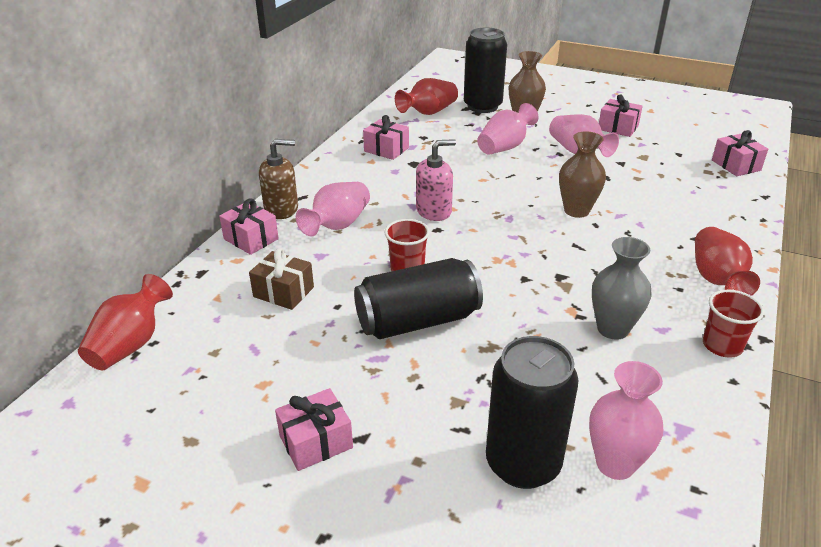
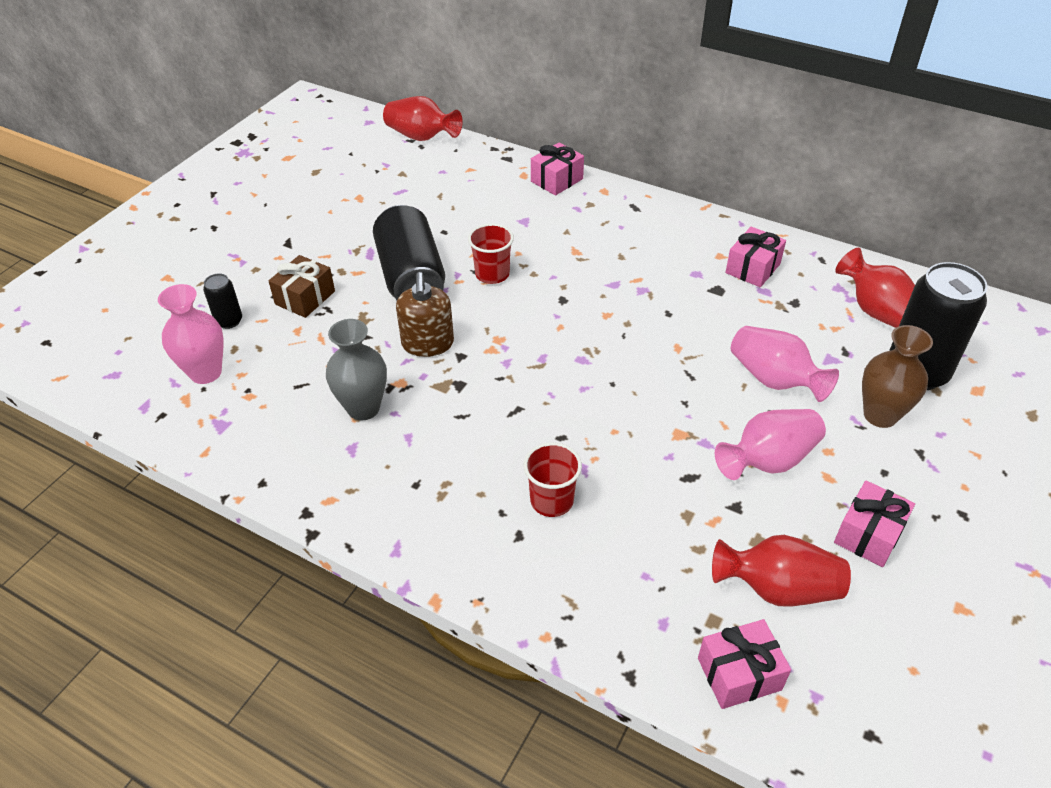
camera: 95 degrees right, 10 degrees up
(281, 209) = (610, 195): brown soap dispenser -> brown soap dispenser (427, 344)
(283, 292) = (470, 202): brown gift -> brown gift (305, 298)
(316, 441) = (292, 223): pink gift -> none
(337, 225) = (577, 231): pink vase -> none
(434, 211) = (601, 299): pink soap dispenser -> none
(523, 463) = (229, 321): black can -> black can, size x0.47
(576, 211) = (595, 425): brown vase -> none
(716, 279) = (426, 527): red vase -> red vase (778, 588)
(722, 346) = (312, 491): red cup -> red cup (551, 501)

